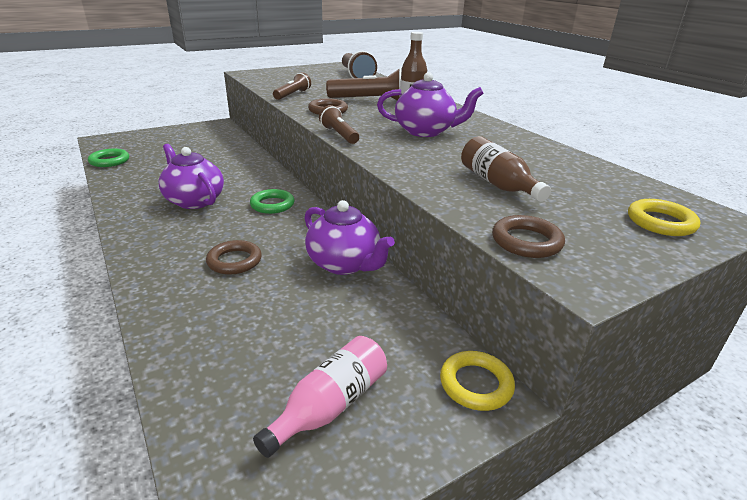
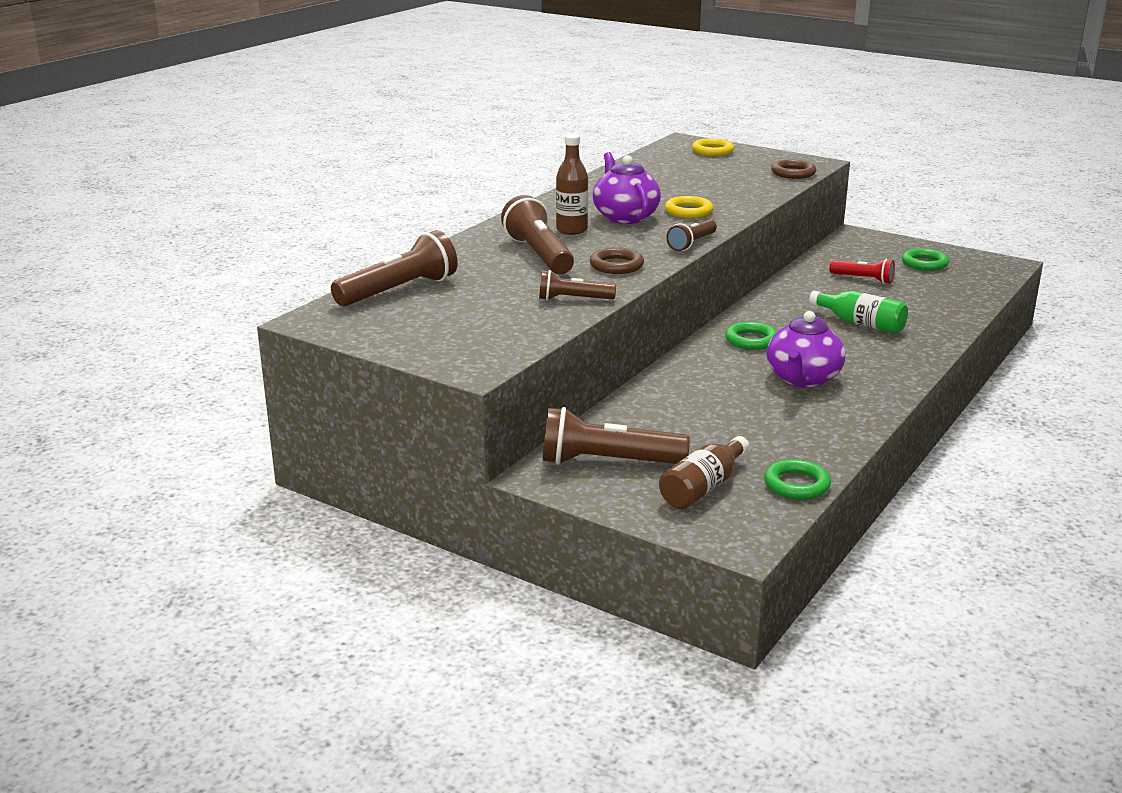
camera: 115 degrees left, 5 degrees down
(204, 135) = (608, 462): none -> brown flashlight
(234, 261) = (861, 324): brown ring -> green bottle
(328, 316) = (863, 279): none -> red flashlight
(330, 406) = (924, 263): pink bottle -> green ring
(345, 264) = (799, 288): purple teapot -> none
(476, 384) = (853, 239): yellow ring -> yellow ring (688, 211)
(497, 184) = (717, 184): brown bottle -> brown bottle (703, 488)

